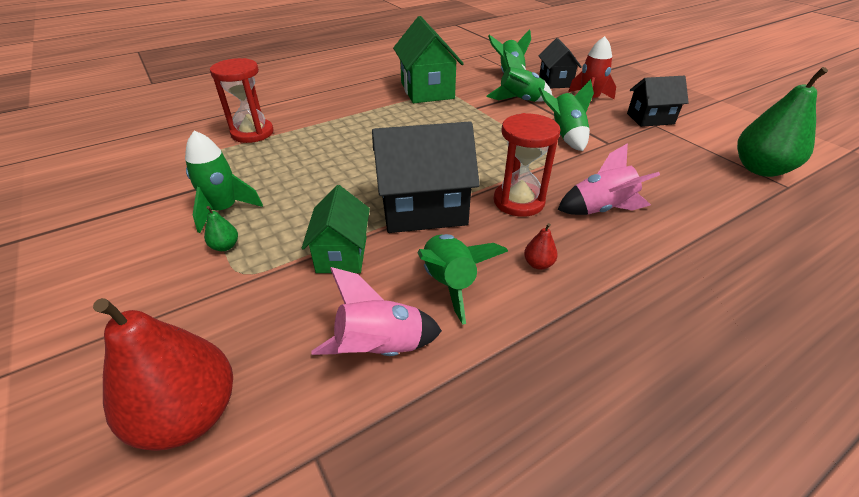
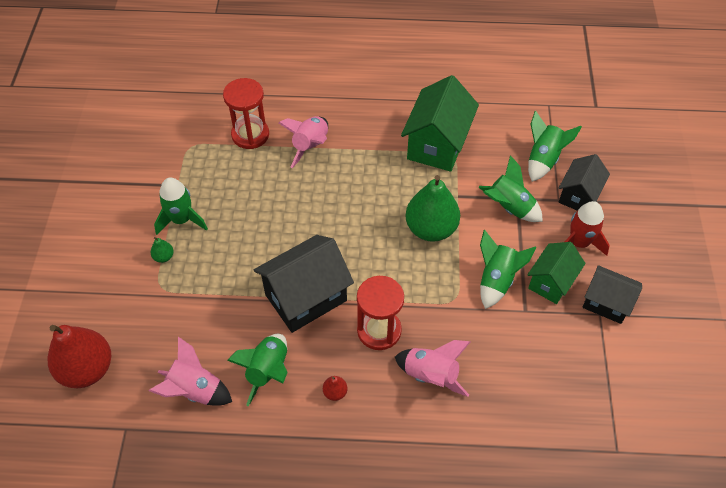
camera: 35 degrees right, 15 degrees up
(320, 122) = (310, 146): none -> pink rocket
(342, 254) = (224, 307): green house -> green house (551, 282)
(423, 210) = (306, 297): black house -> black house turned 60 degrees counterclockwise
(760, 169) = (621, 420): green pear -> green pear (431, 229)

